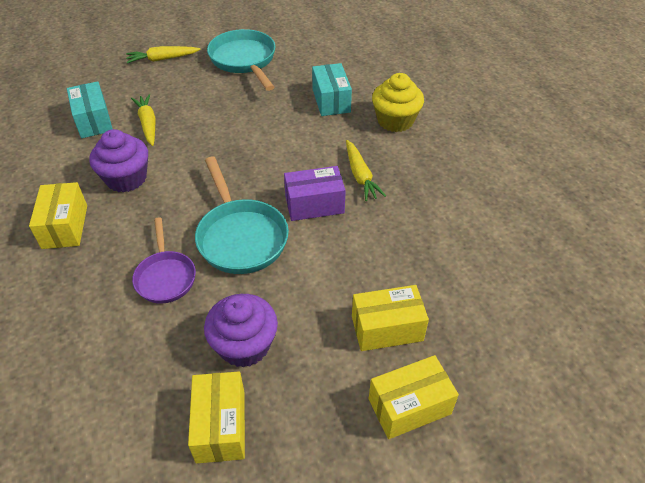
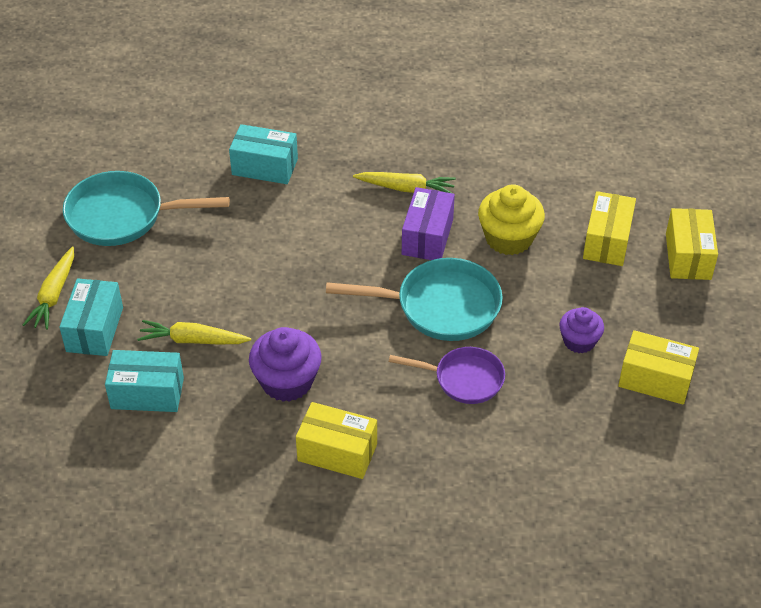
camera: 65 degrees left, 0 degrees up
(140, 83) = (95, 329): none -> turquoise box
(244, 345) = (579, 341): purple cupcake -> purple cupcake, size x0.63
(395, 121) = (336, 130): yellow cupcake -> yellow cupcake (509, 238)

